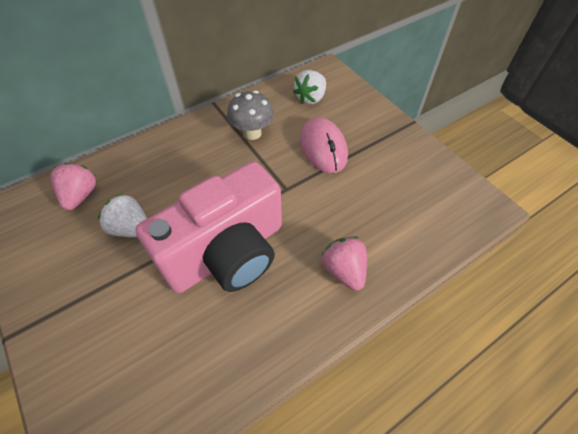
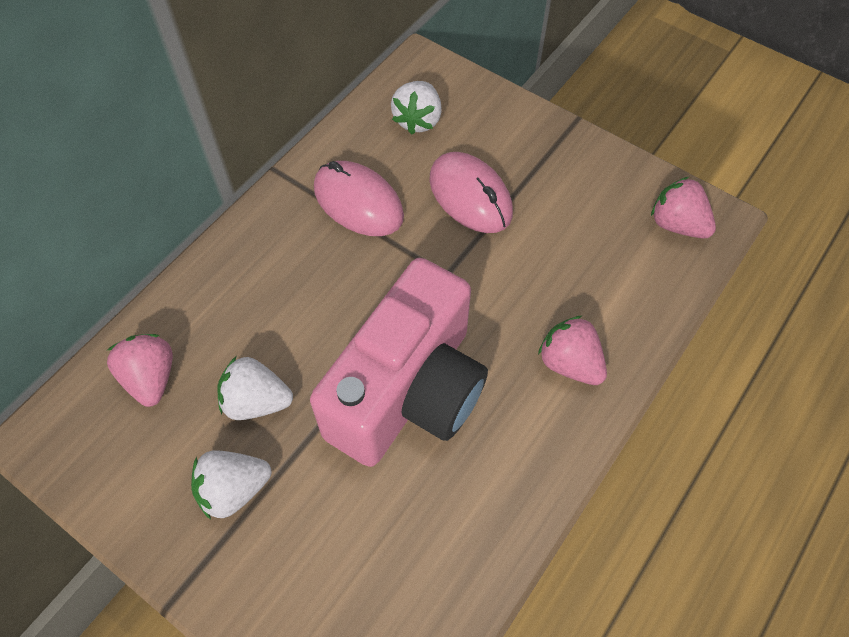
camera: 20 degrees left, 5 degrees up
(87, 278) = (234, 490): none -> white strawberry
(252, 133) = (358, 202): grey mushroom -> pink mouse
(458, 202) = (677, 224): none -> pink strawberry

